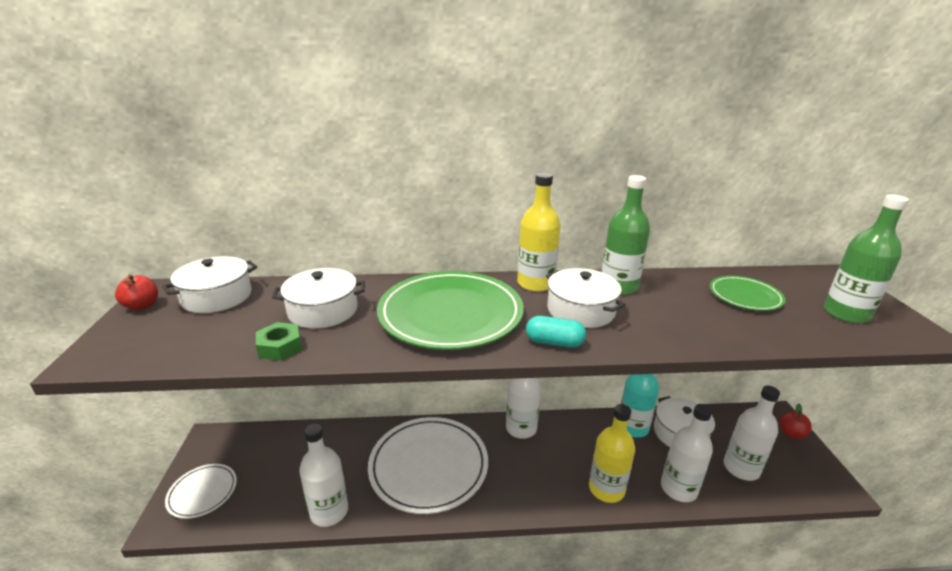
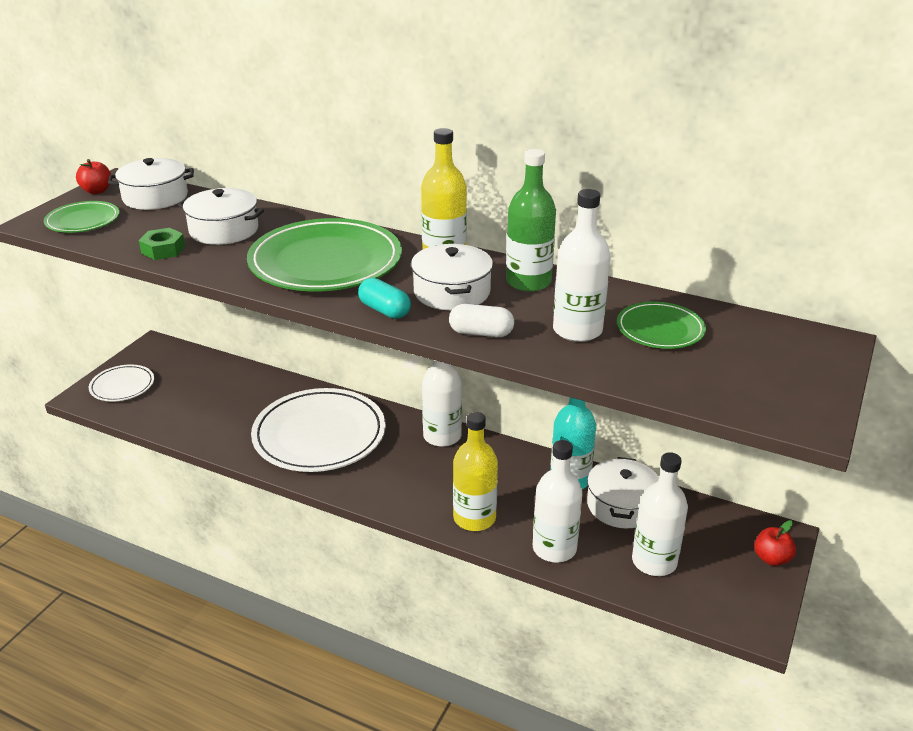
camera: 30 degrees right, 5 degrees up
(153, 341) = (83, 220): none -> green plate
(329, 511) = (206, 436): white bottle -> white bottle (577, 330)
(649, 338) = (481, 333): none -> white capsule
(846, 313) = (753, 379): green bottle -> none

